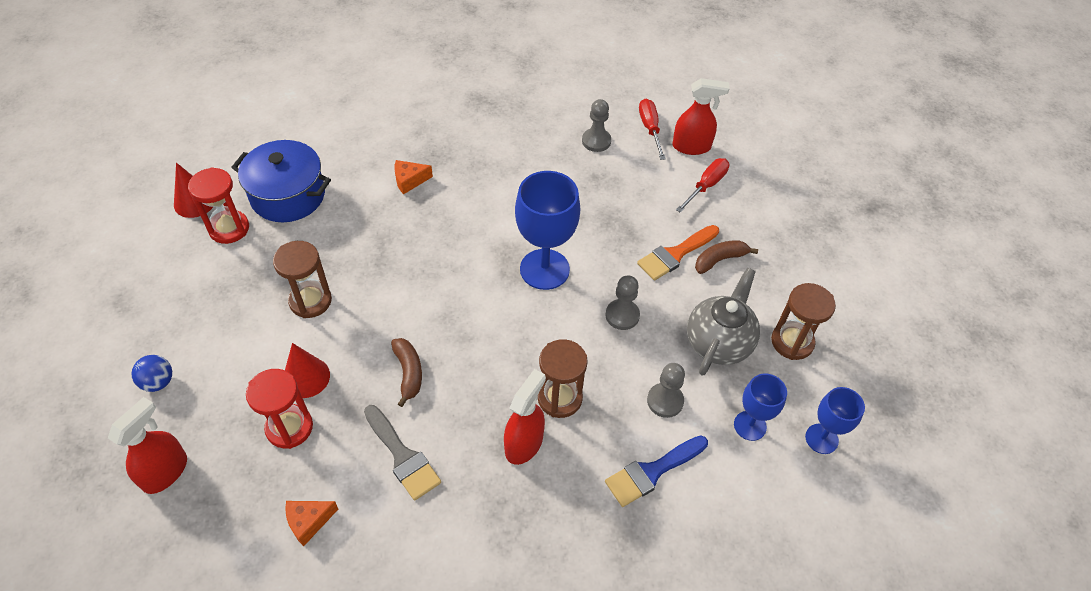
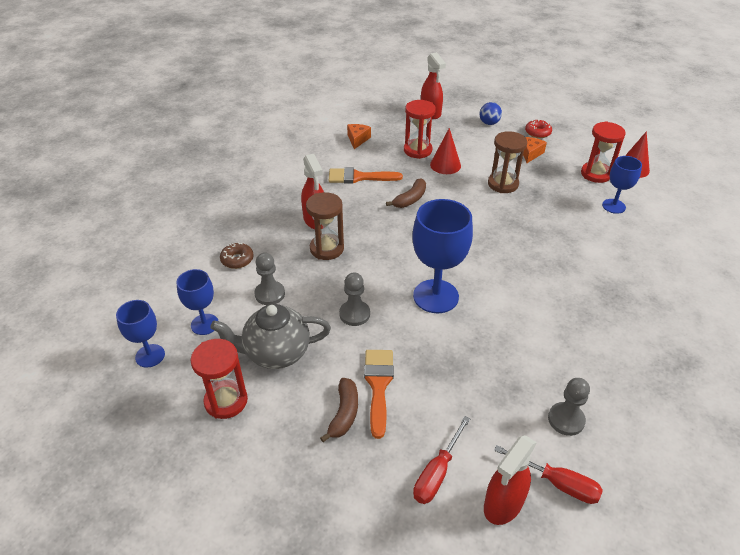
camera: 130 degrees right, 10 degrees down
(156, 317) = (537, 133): none -> red donut
(288, 195) = (613, 206): blue pot -> blue goblet
(402, 456) = (359, 177): grey brush -> orange brush
(408, 373) = (410, 199): brown banana -> brown banana turned 75 degrees counterclockwise
(409, 181) = (590, 268): orange cheese -> orange cheese (530, 153)
(652, 472) = (237, 259): blue brush -> brown donut
(706, 186) = (437, 473): red screwdriver -> red screwdriver turned 45 degrees clockwise
(718, 343) = (276, 353): grey teapot -> grey teapot turned 105 degrees clockwise
(792, 342) = (226, 401): brown hourglass -> red hourglass

